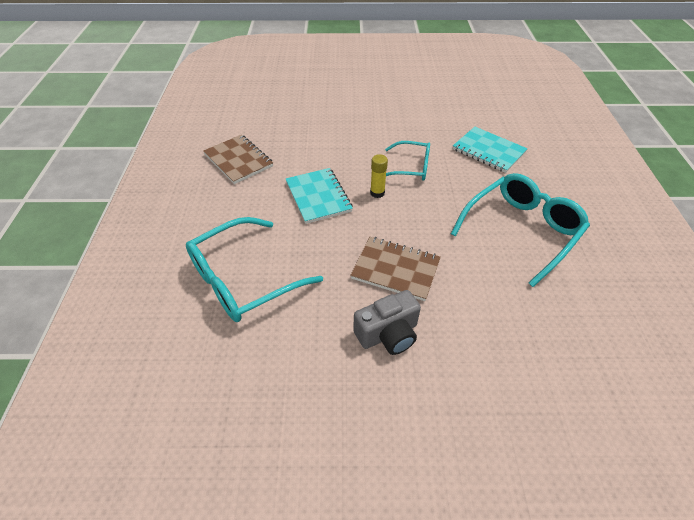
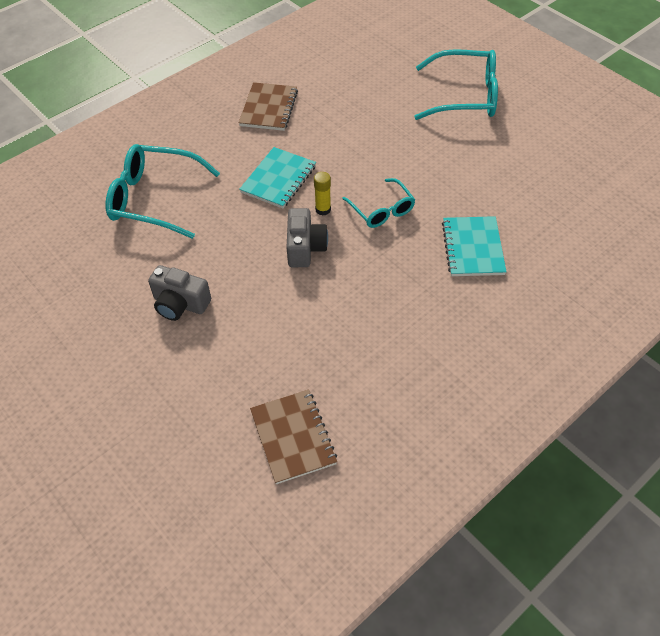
camera: 50 degrees right, 5 degrees up
(395, 269) = (246, 272): brown notebook -> brown notebook (293, 437)
(405, 223) = (305, 248): none -> grey camera
(521, 230) = (378, 326): turquoise glasses -> turquoise glasses (465, 96)

